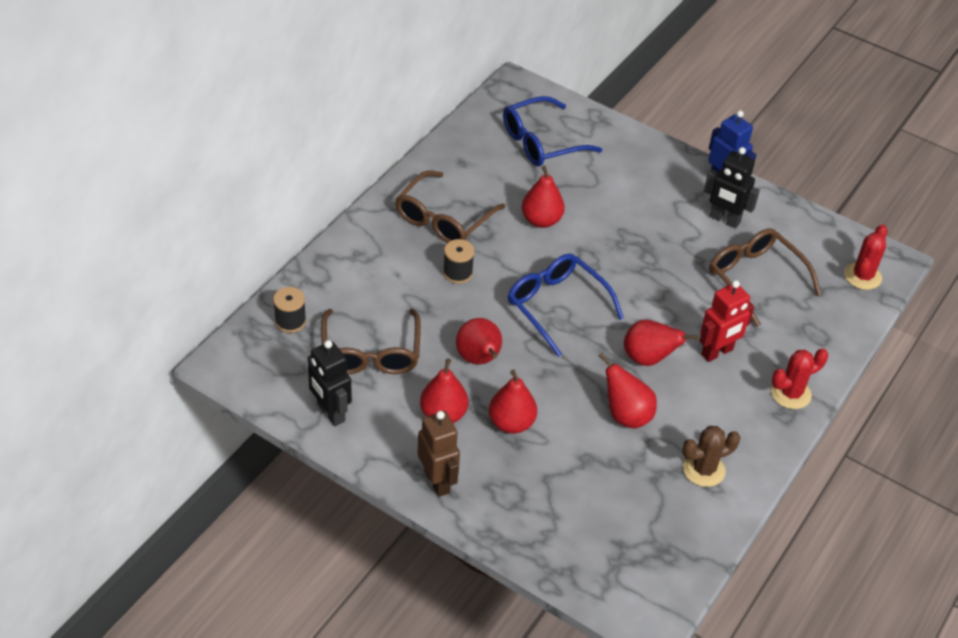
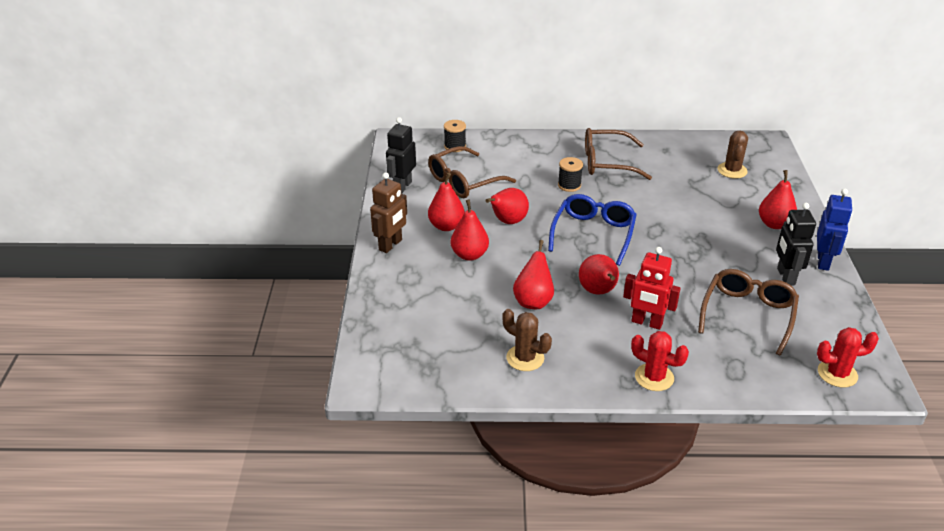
camera: 60 degrees right, 10 degrees down
(541, 142) = (732, 170): blue glasses -> brown cactus
(541, 220) = (661, 198): red pear -> red pear (774, 224)

